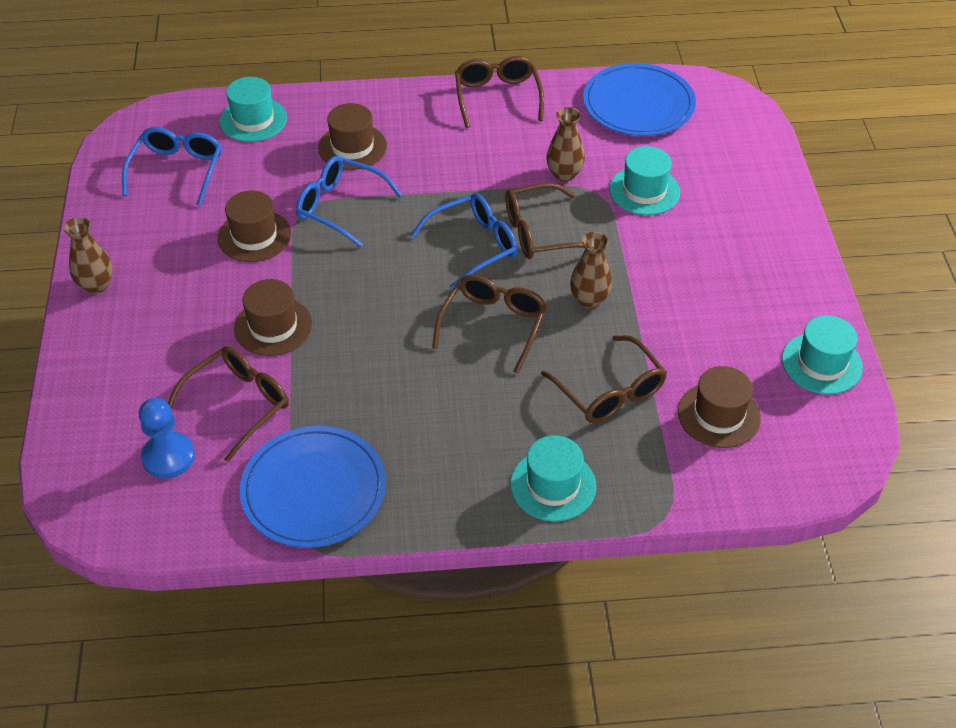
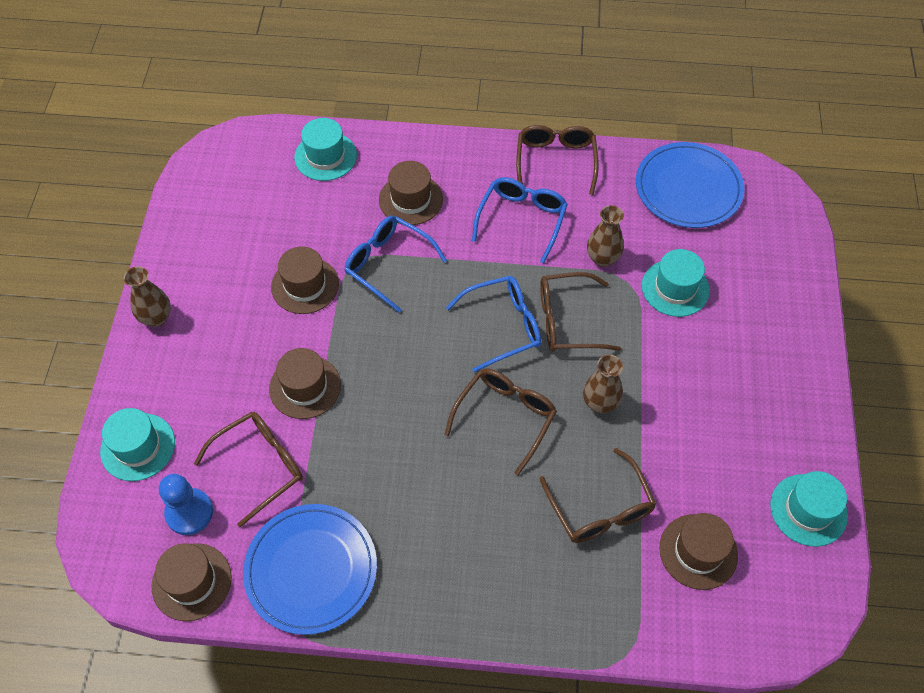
camera: 10 degrees right, 10 degrees up
(177, 170) = (248, 203): blue glasses -> blue glasses (522, 219)
(184, 520) = (191, 582): none -> brown hat
(553, 485) = (528, 602): turquoise hat -> turquoise hat (138, 447)

